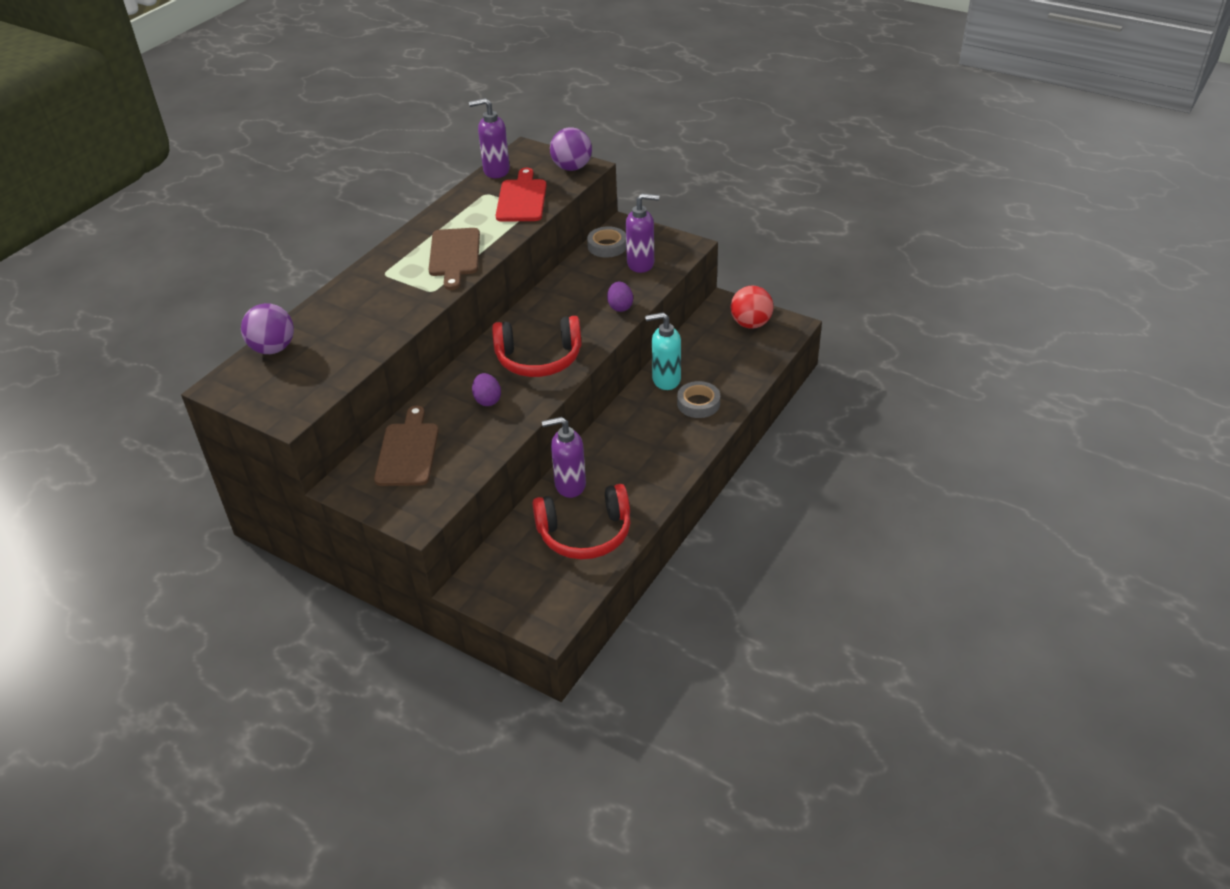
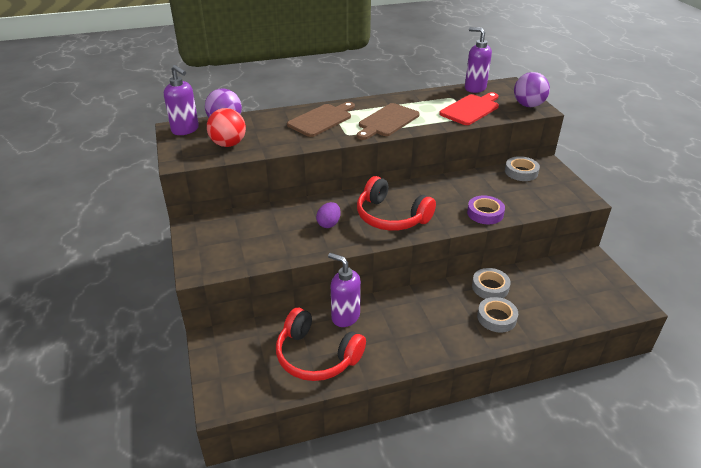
camera: 40 degrees right, 5 degrees down
(408, 451) = (248, 227): brown cutting board -> brown cutting board (322, 119)
(620, 307) = (485, 213): purple egg -> purple tape
(641, 264) = (533, 194): purple soap dispenser -> purple soap dispenser (185, 130)
(666, 380) = (490, 287): turquoise soap dispenser -> grey tape
(751, 324) = (600, 285): red ball -> red ball (228, 144)

